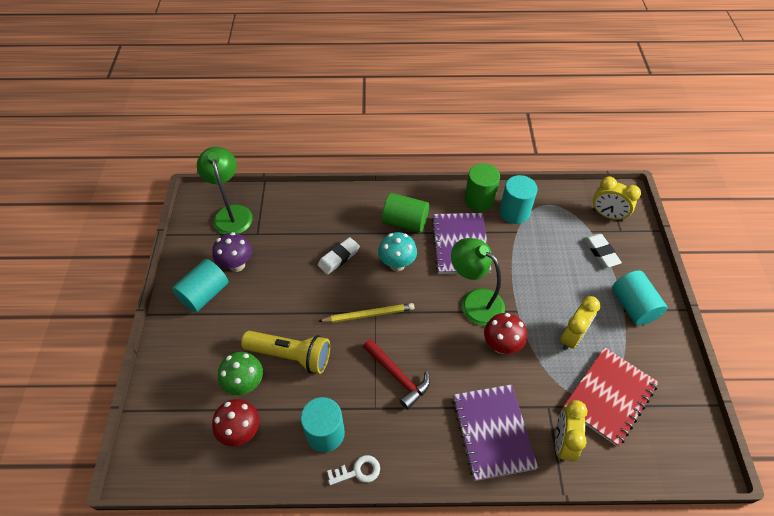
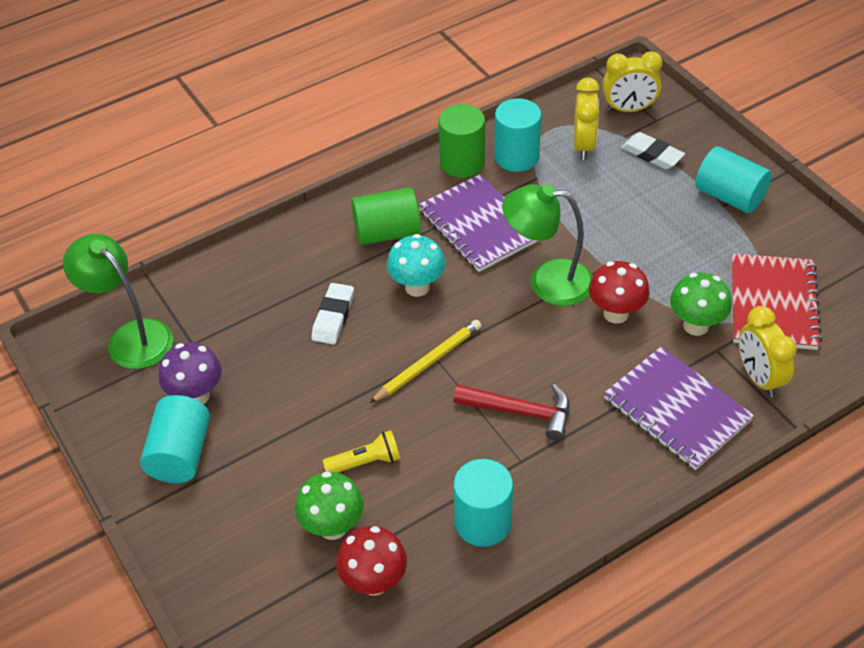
camera: 30 degrees left, 5 degrees down
(291, 356) = (366, 462): yellow flashlight -> yellow flashlight, size x0.57
(358, 471) = (556, 538): white key -> none
(546, 382) = (696, 325): none -> green mushroom
(572, 337) = (688, 263): yellow clock -> yellow clock (583, 145)

